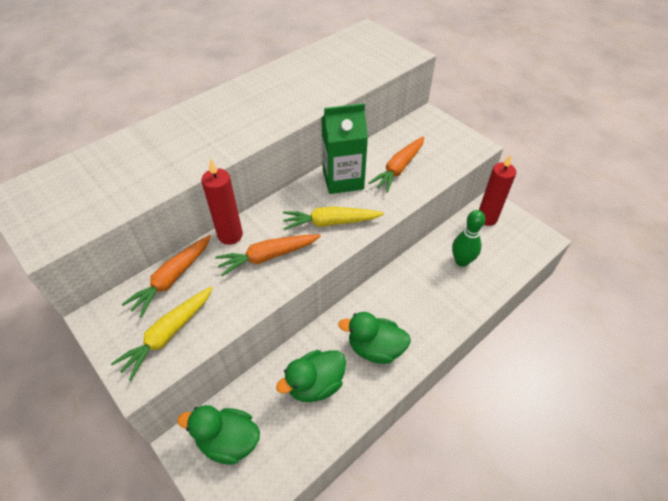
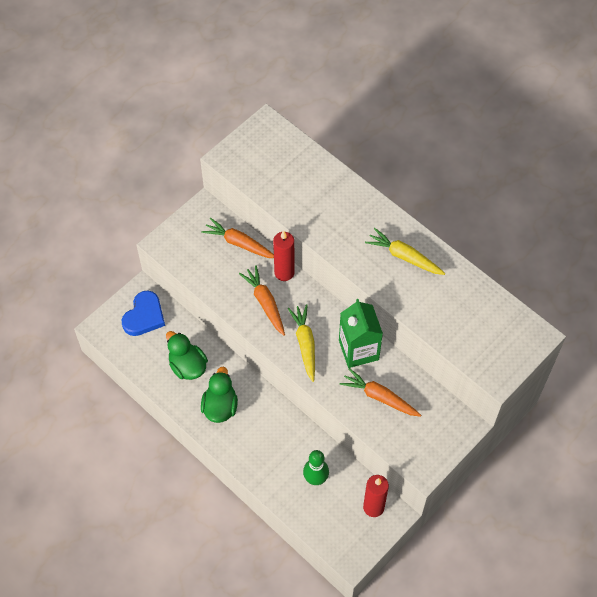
camera: 85 degrees right, 10 degrees up
(168, 334) = (193, 253): yellow carrot -> yellow carrot (404, 256)
(228, 441) = (144, 316): green duck -> blue heart

